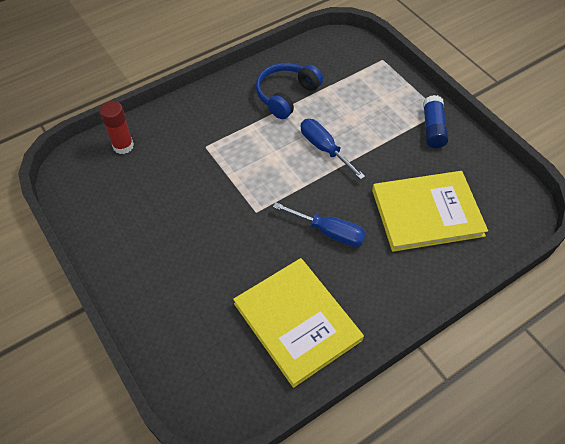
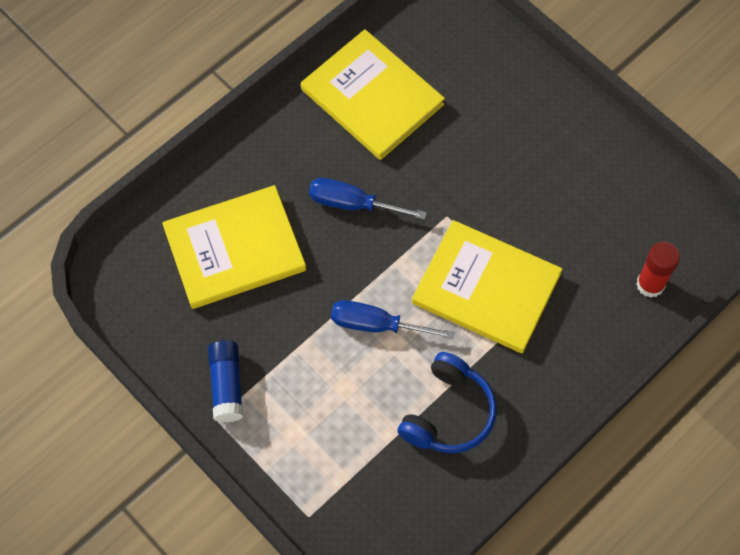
camera: 170 degrees right, 10 degrees up
(240, 160) = (486, 288): none -> yellow book
(324, 148) = (376, 325): blue screwdriver -> blue screwdriver turned 150 degrees clockwise

